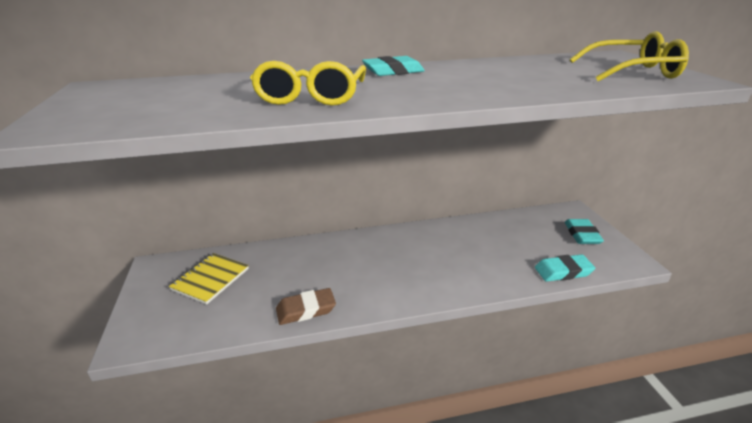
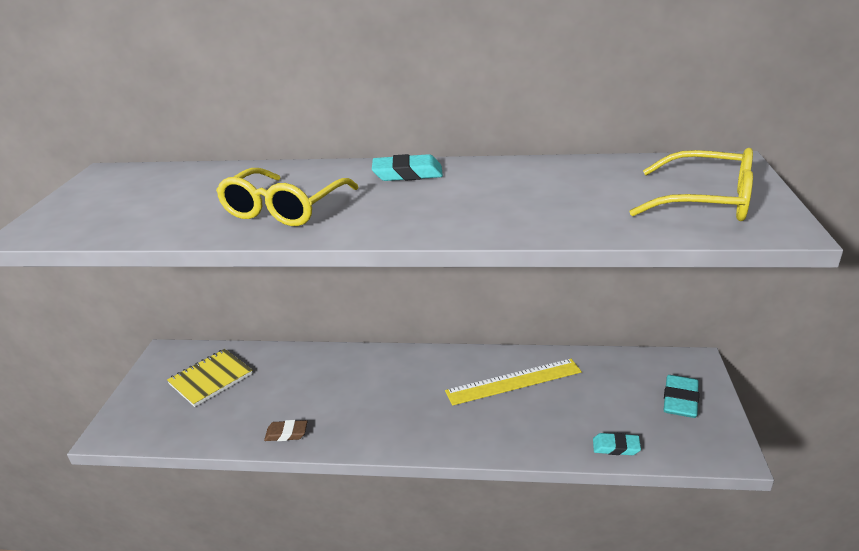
camera: 20 degrees right, 0 degrees up
(306, 310) = (286, 433): brown eraser -> brown eraser, size x0.65
(464, 241) = (513, 381): none -> yellow ruler
(563, 271) = (616, 447): turquoise eraser -> turquoise eraser, size x0.65

